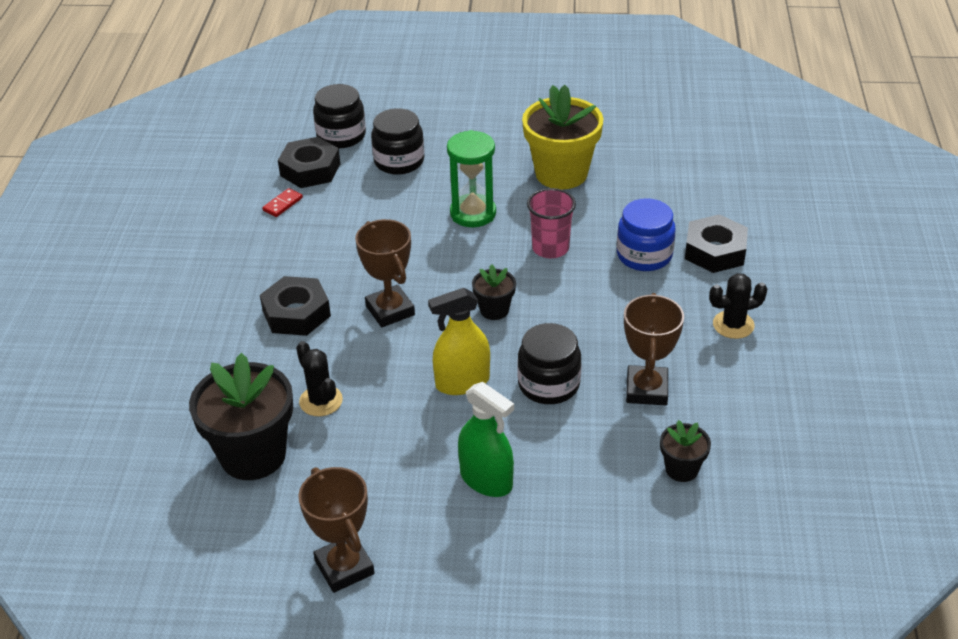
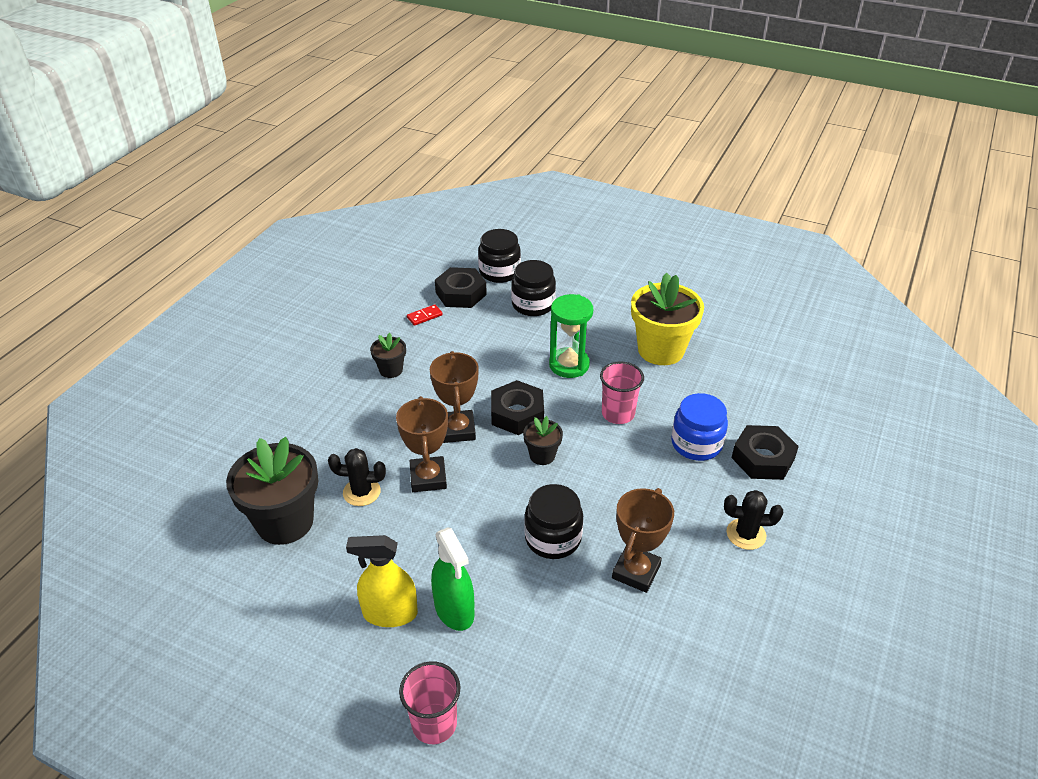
camera: 20 degrees right, 0 degrees up
(296, 313) = (385, 410): black nut -> black nut (517, 413)
(321, 401) = (361, 492): black cactus -> black cactus turned 75 degrees counterclockwise
(344, 567) = (298, 649): brown trophy -> brown trophy (428, 478)
(462, 382) = (482, 512): yellow spray bottle -> yellow spray bottle (390, 613)
(525, 585) = (434, 724): none -> pink cup
(681, 469) = (629, 661): black flower pot -> black flower pot (391, 370)

